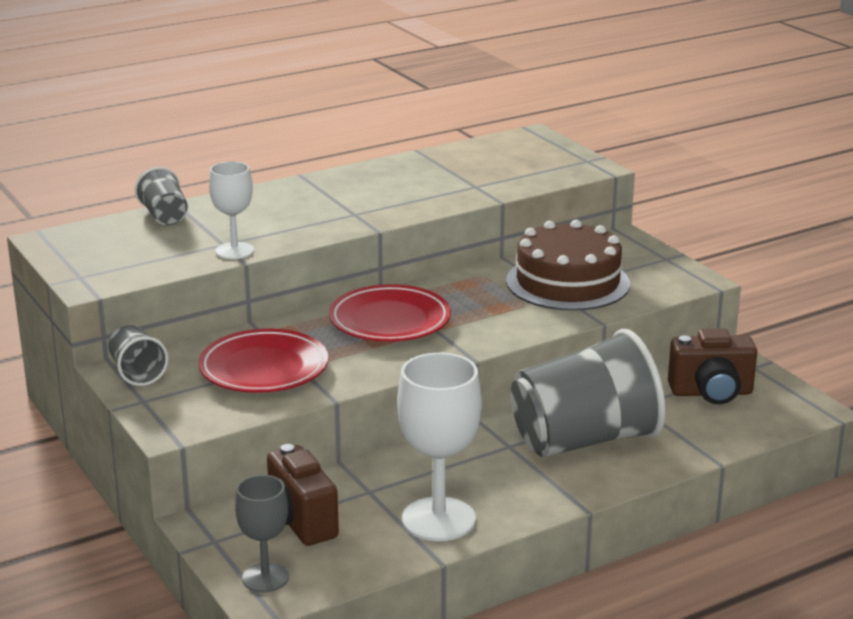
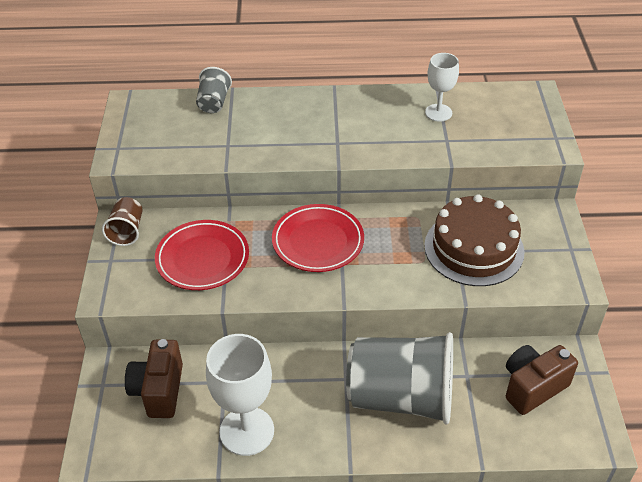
camera: 30 degrees right, 20 degrees up
(137, 373) = (127, 231): grey cup -> brown cup
(234, 251) = (228, 155): white goblet -> white goblet (438, 113)
(265, 578) = (106, 434): grey goblet -> none
(711, 393) = (532, 387): brown camera -> brown camera turned 120 degrees clockwise

